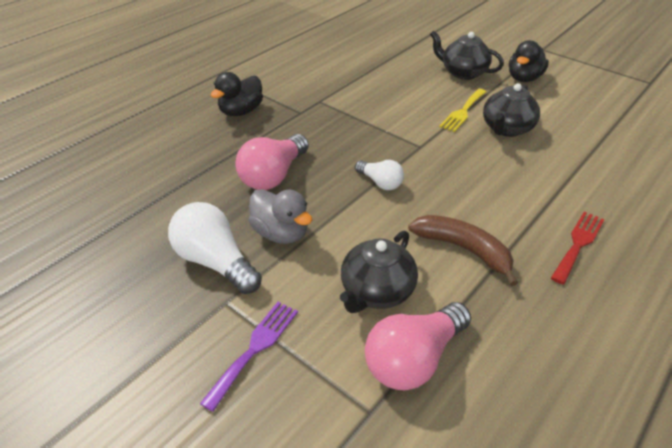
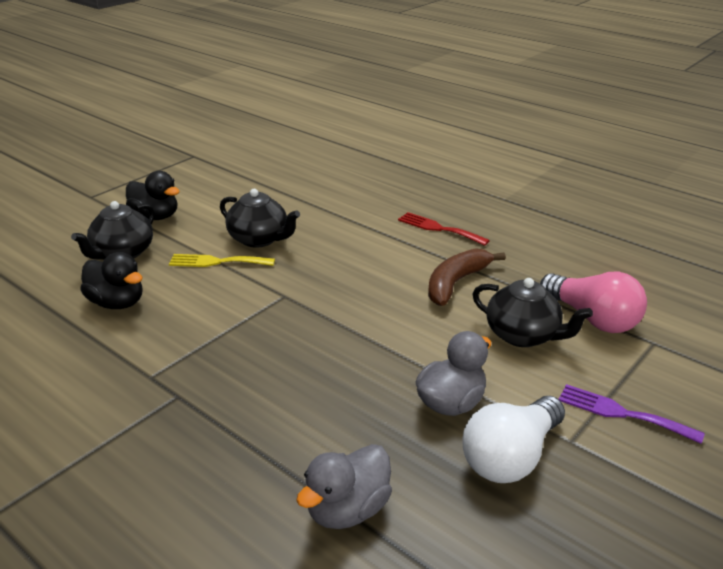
camera: 90 degrees left, 10 degrees down
(188, 181) = (348, 510): none -> grey duck
(241, 111) = (153, 466): black duck -> black duck (117, 303)
(273, 175) = (337, 416): pink light bulb -> none
(380, 182) = (354, 327): white light bulb -> none
(463, 112) = (217, 262): yellow fork -> yellow fork turned 150 degrees clockwise

